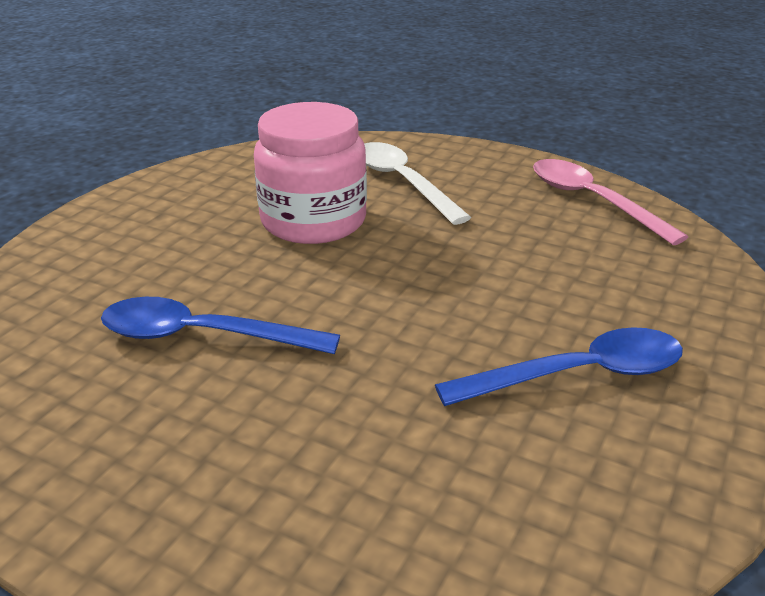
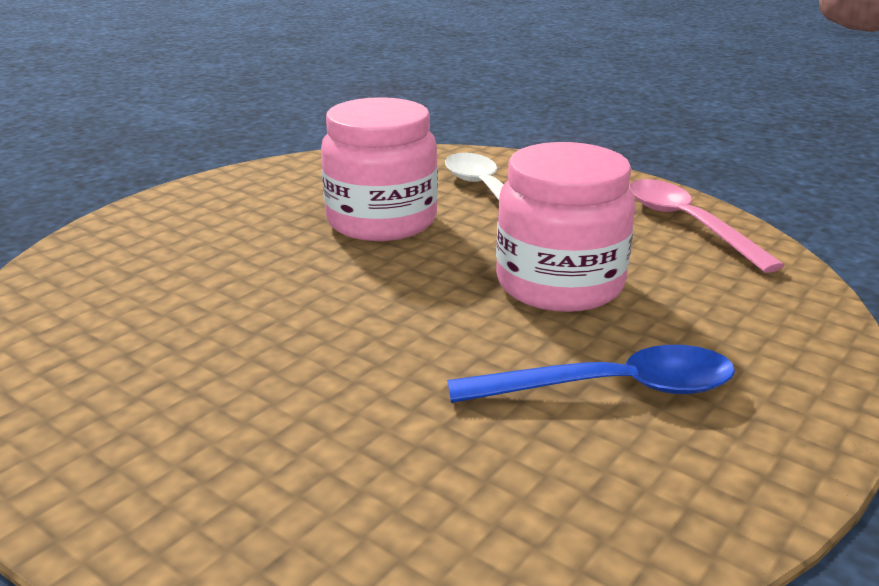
camera: 10 degrees right, 5 degrees down
(202, 336) = (229, 314): blue spoon -> none
(499, 273) = (559, 284): none -> pink jar

